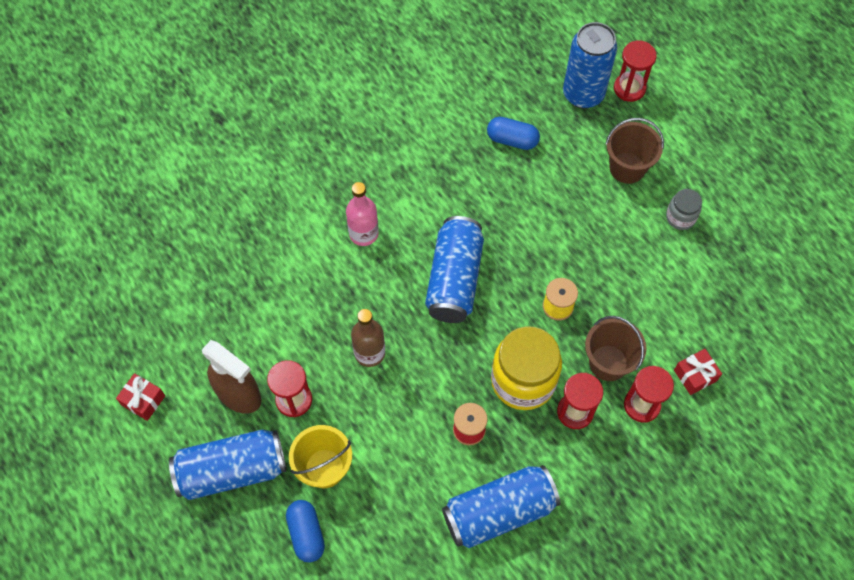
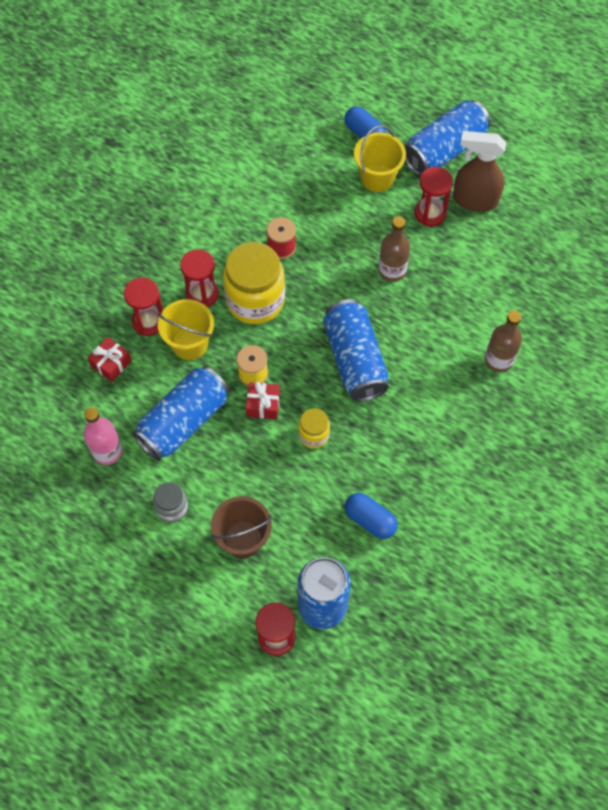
camera: 155 degrees right, 0 degrees up
(143, 400) = (543, 167): red gift -> red gift (263, 405)
(322, 223) = (498, 360): none -> brown bottle
(363, 233) = (456, 366): pink bottle -> pink bottle (107, 451)
(499, 512) = (231, 201): blue can -> blue can (183, 421)
(512, 140) = (370, 520): blue capsule -> blue capsule turned 45 degrees clockwise
(527, 227) = (313, 435): none -> yellow jar
(608, 363) = (190, 344): brown bucket -> yellow bucket

